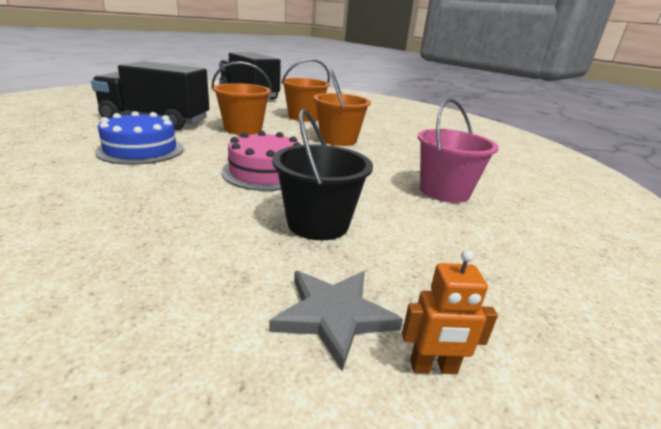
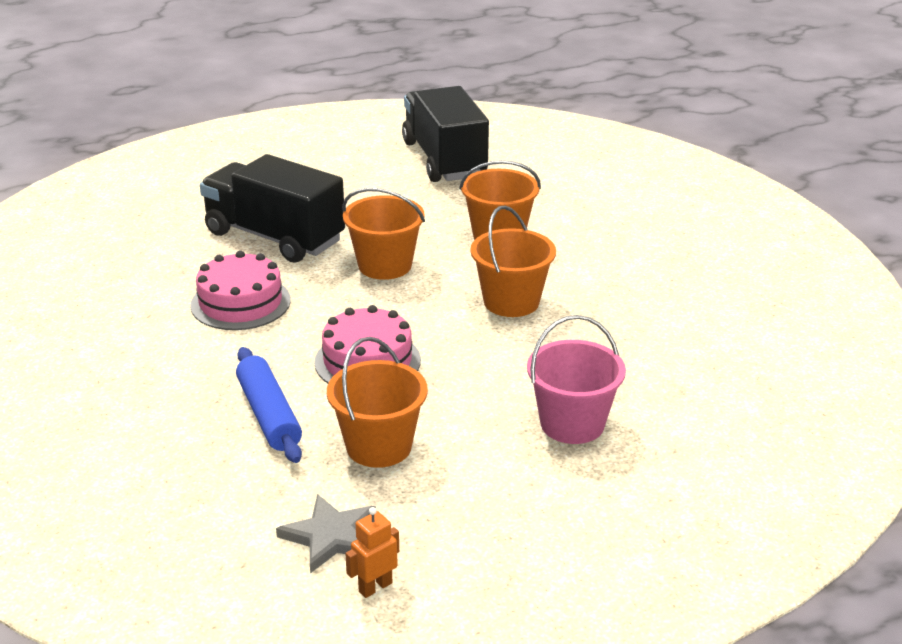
camera: 25 degrees right, 5 degrees up
(141, 150) = (240, 302): blue cake -> pink cake
(199, 214) = (269, 415): none -> blue rolling pin
(318, 224) = (379, 446): black bucket -> orange bucket
(433, 367) = (375, 587): orange robot -> orange robot turned 120 degrees clockwise

